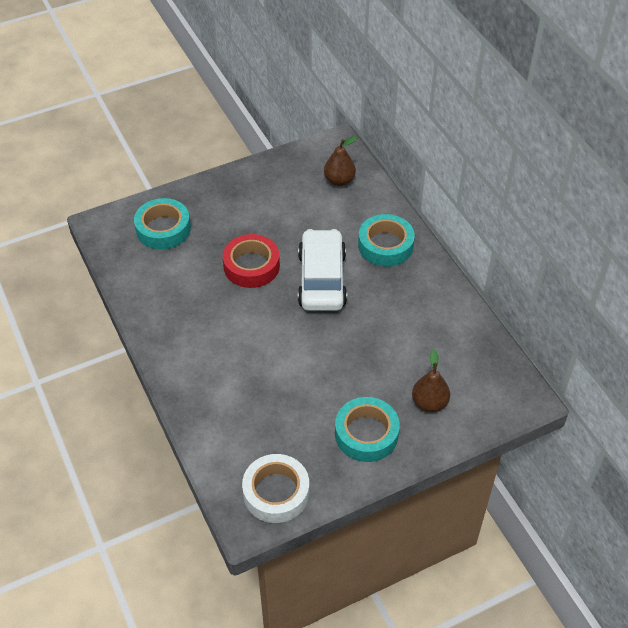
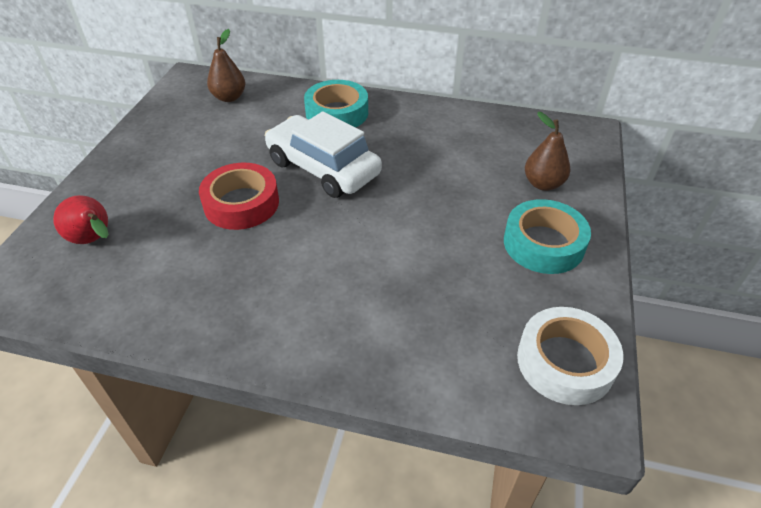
camera: 50 degrees left, 5 degrees down
(163, 229) = (94, 240): turquoise tape -> red pear

